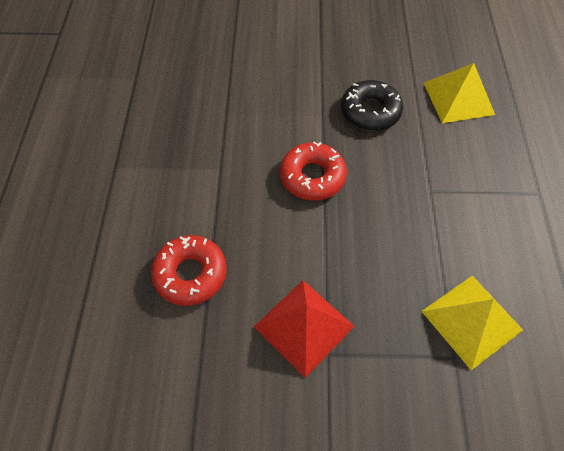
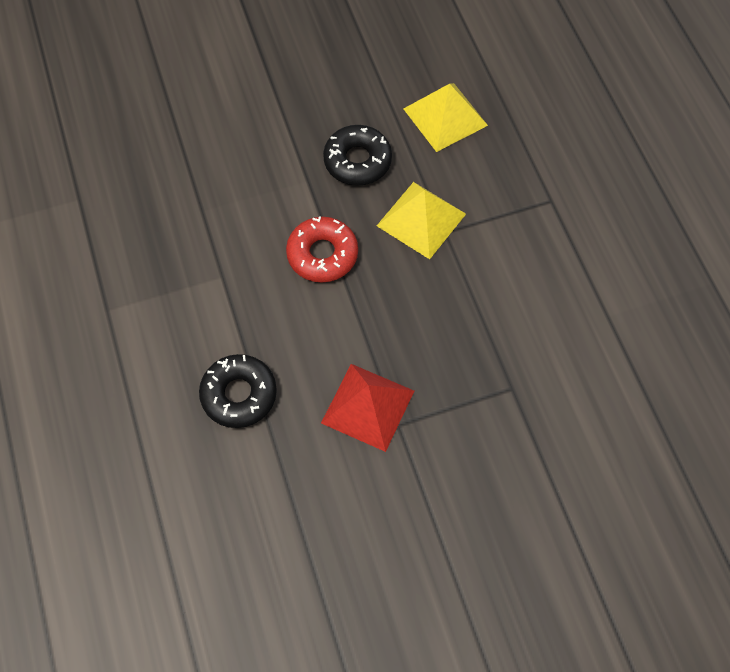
camera: 20 degrees left, 5 degrees up
(190, 274) = (239, 394): red donut -> black donut
(471, 320) = (518, 349): yellow pyramid -> yellow pyramid (421, 219)

